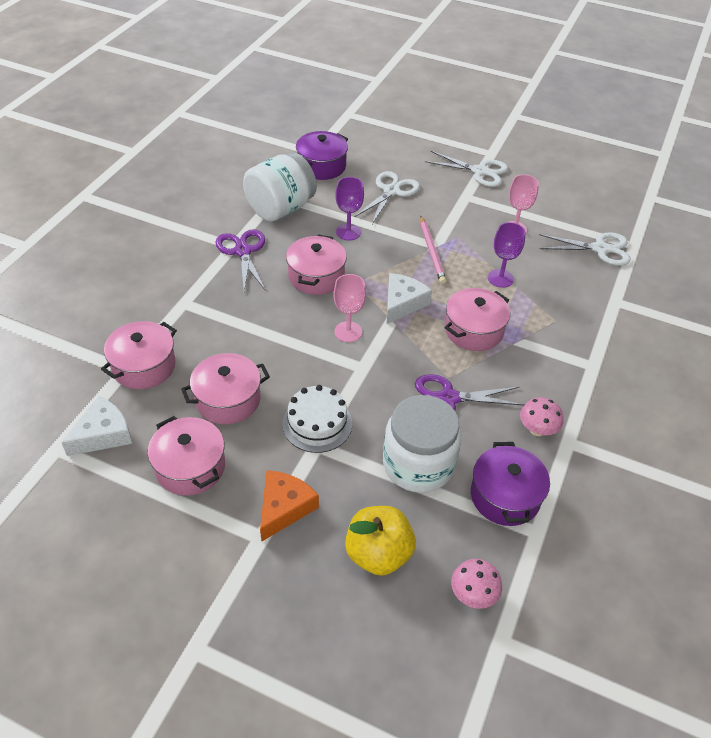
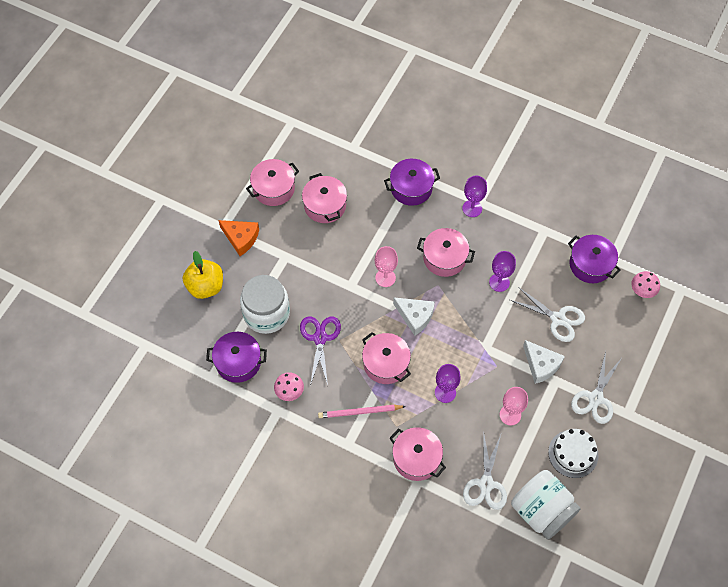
camera: 95 degrees right, 15 degrees up
(103, 434) = (301, 142): white cheese -> white cheese (541, 365)
(144, 366) = (355, 157): pink pot -> pink pot (416, 458)
(206, 306) = (411, 188): none -> purple pot
(243, 251) = (472, 208): purple scissors -> purple goblet
(280, 208) = (527, 233): white jar -> white jar (541, 511)
(317, 424) = (302, 256): white cake -> white cake (573, 453)
(432, 251) = (477, 343): pink pencil -> pink pencil (360, 412)
(473, 594) = (174, 334): pink mushroom -> pink mushroom (642, 291)

